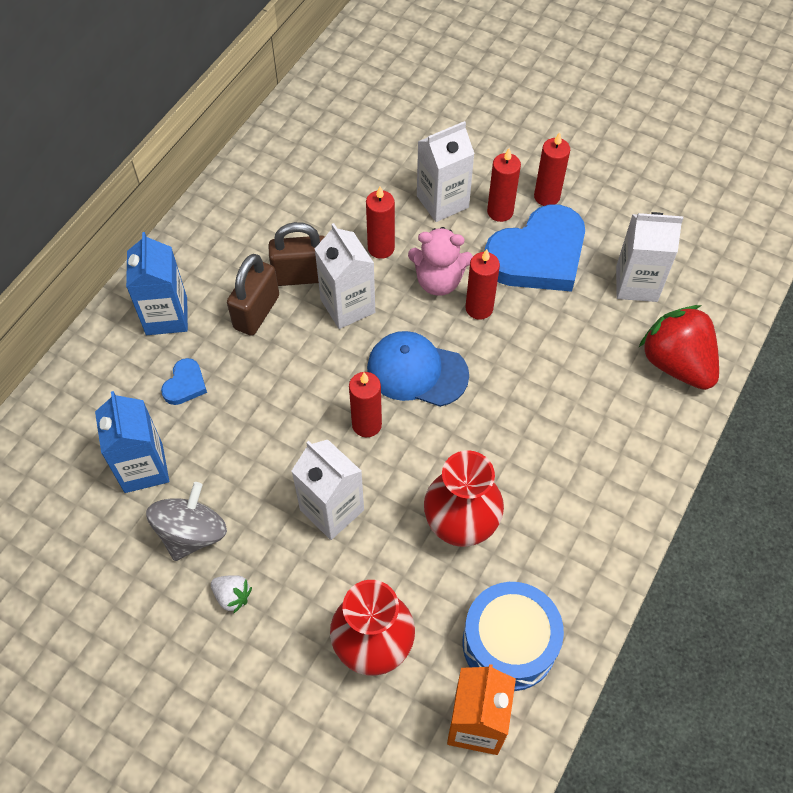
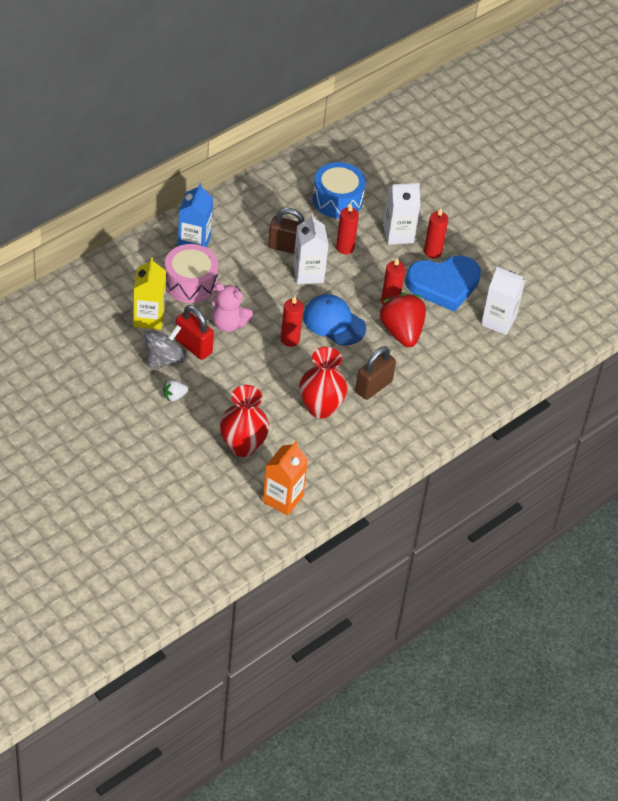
camera: 15 degrees right, 10 degrees down
(143, 468) = (149, 318): blue carton -> yellow carton
(185, 384) = (190, 283): blue heart -> pink drum
(229, 492) = (193, 346): none -> red padlock
(232, 596) = (174, 396): white strawberry -> white strawberry turned 105 degrees clockwise
(256, 312) = (250, 258): brown padlock -> brown padlock (373, 387)
(332, 510) = (249, 375): white carton -> none
(438, 281) = (372, 278): pink teddy bear -> pink teddy bear (228, 324)
(509, 643) = (319, 471): blue drum -> blue drum (337, 200)
(547, 197) = (468, 253): red candle -> none
(676, 364) = (498, 371): red strawberry -> red strawberry (401, 332)

